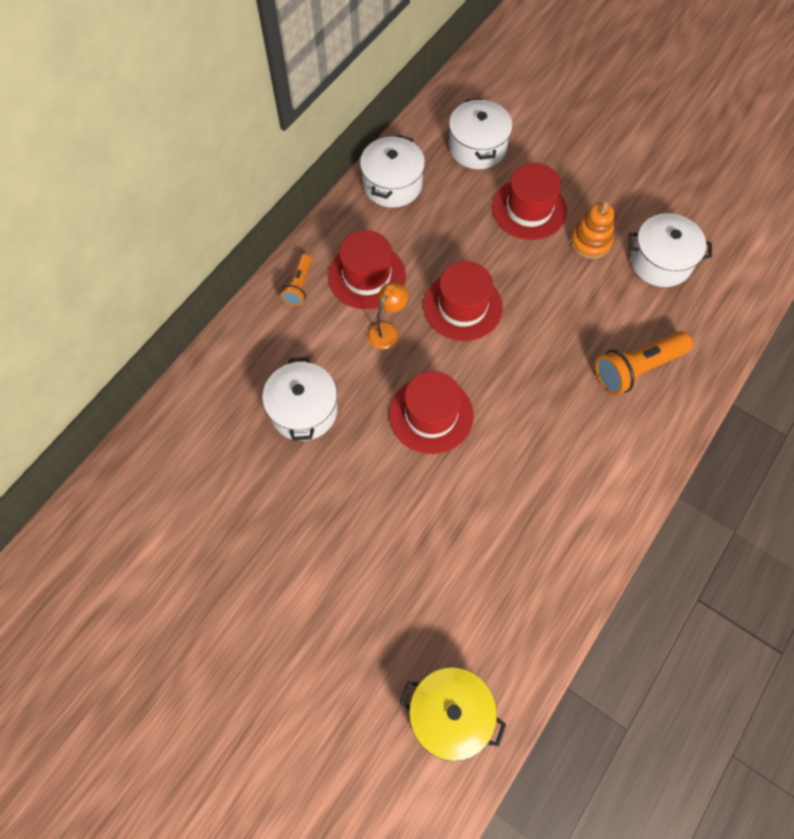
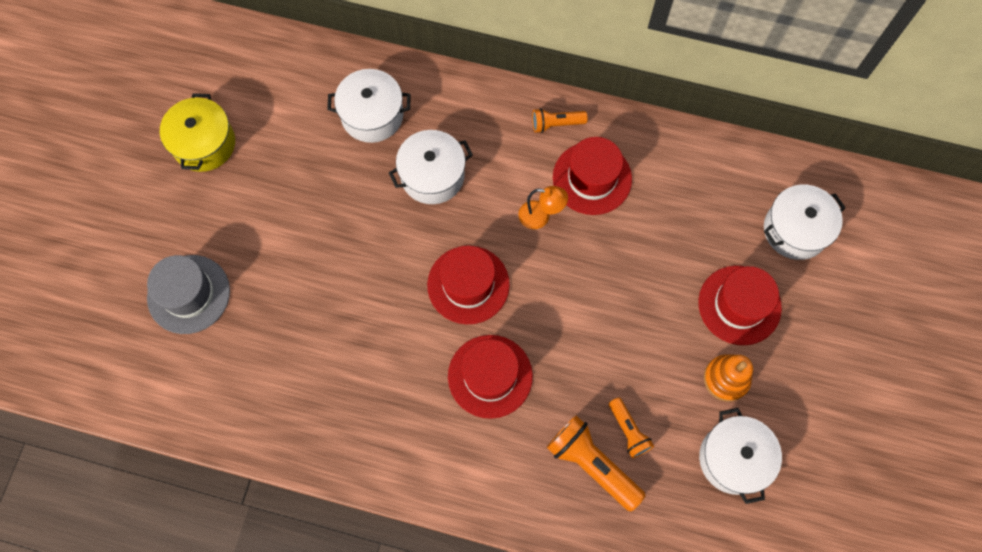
camera: 70 degrees right, 5 degrees up
(334, 704) = (189, 294): none -> grey hat
(392, 184) = (709, 164): white pot -> white pot (372, 115)
(450, 714) = (205, 387): yellow pot -> yellow pot (204, 143)
(462, 306) = (595, 276): red hat -> red hat (490, 376)
(614, 330) = (628, 431): none -> orange flashlight

